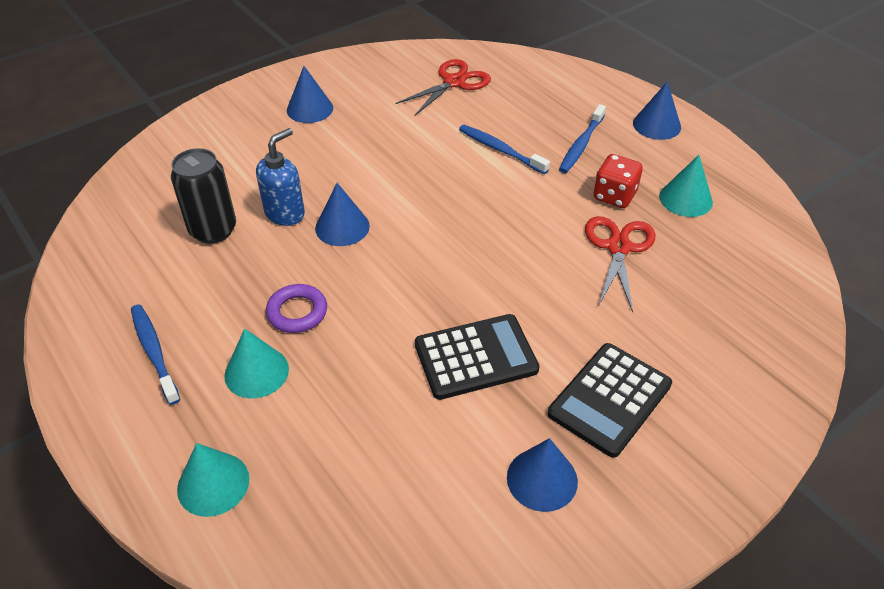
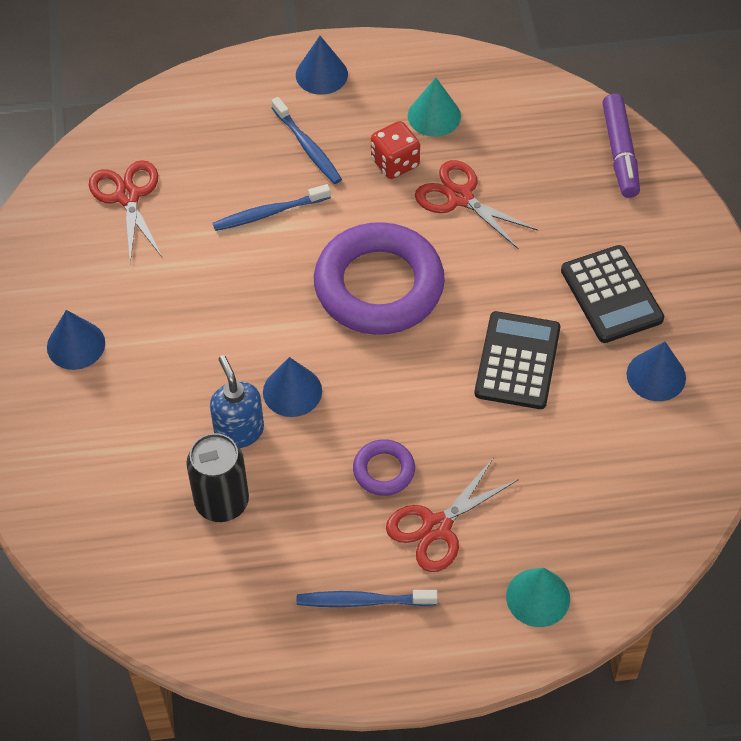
camera: 60 degrees left, 10 degrees up
(256, 372) = (436, 527): turquoise cone -> red scissors
(483, 235) = (379, 286): none -> purple ring
(782, 337) = (620, 152): none -> purple marker

